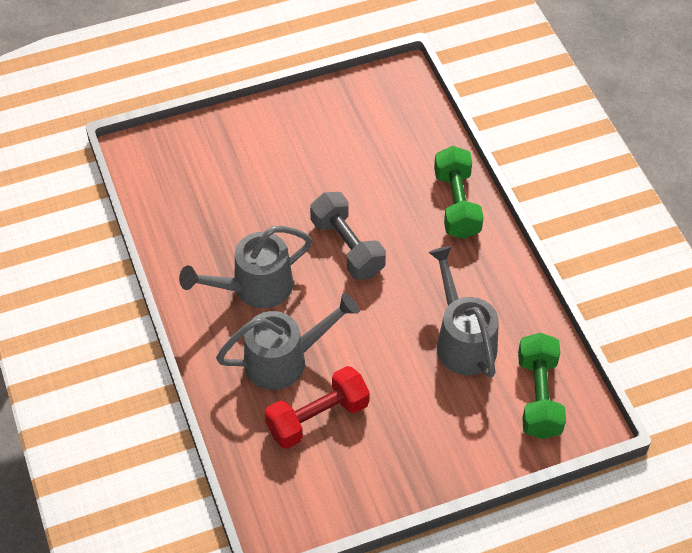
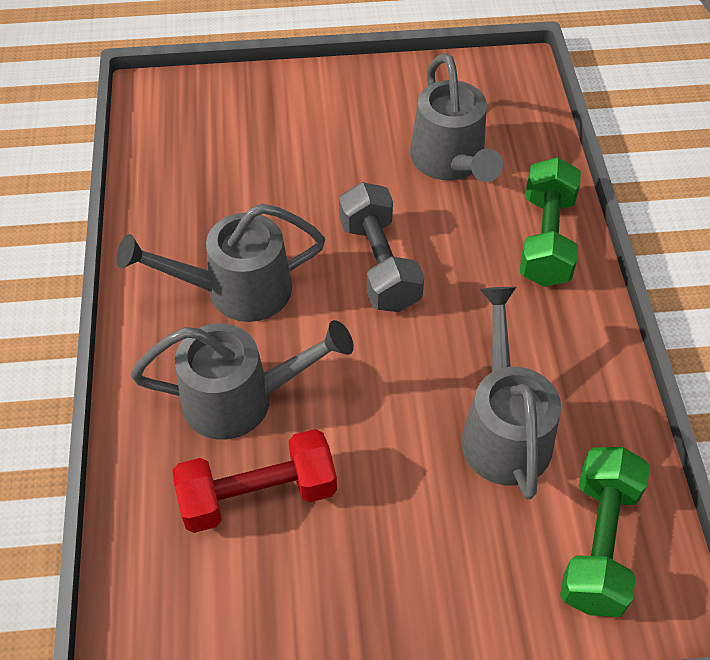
camera: 15 degrees right, 0 degrees up
(375, 161) = (450, 163): none -> grey watering can

